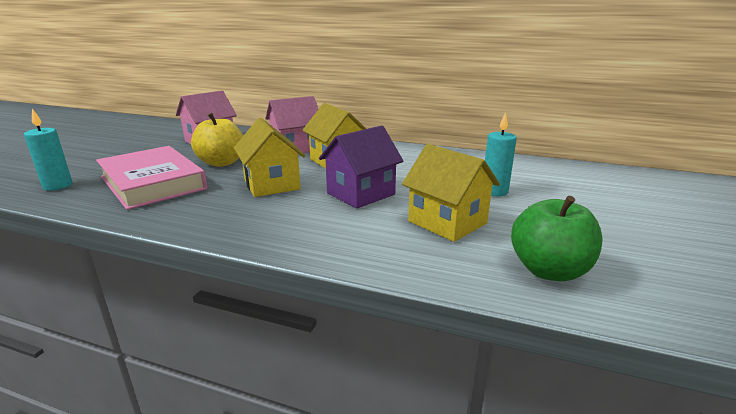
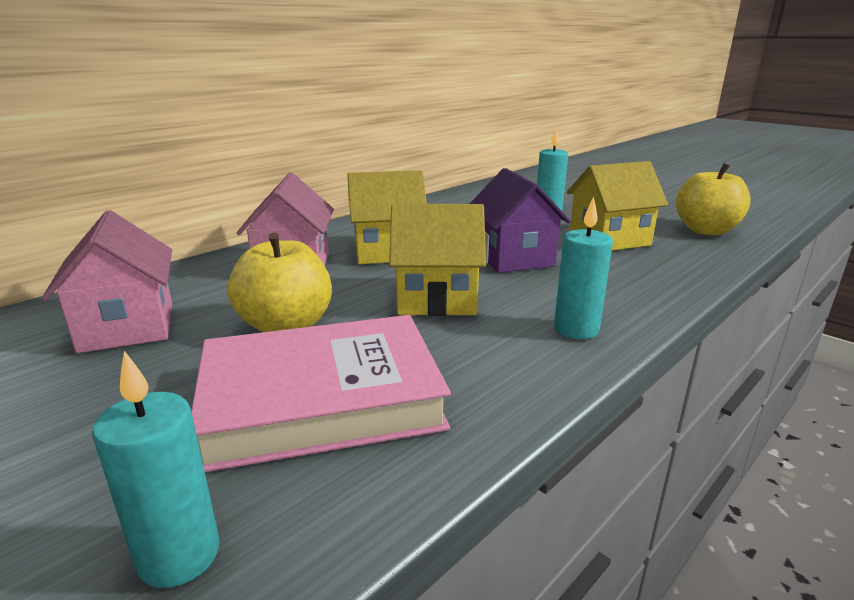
camera: 65 degrees left, 0 degrees up
(247, 226) = (576, 329): none -> turquoise candle
(549, 270) = (706, 231): green apple -> yellow apple

